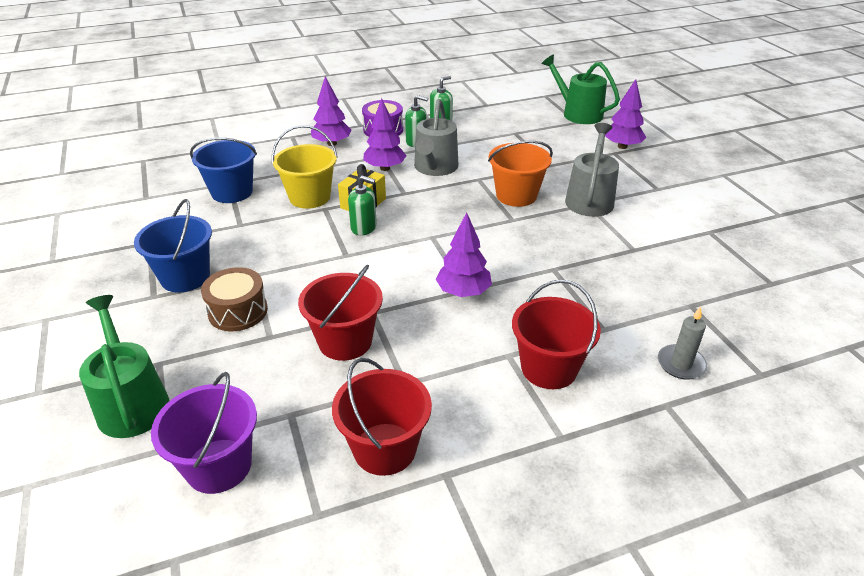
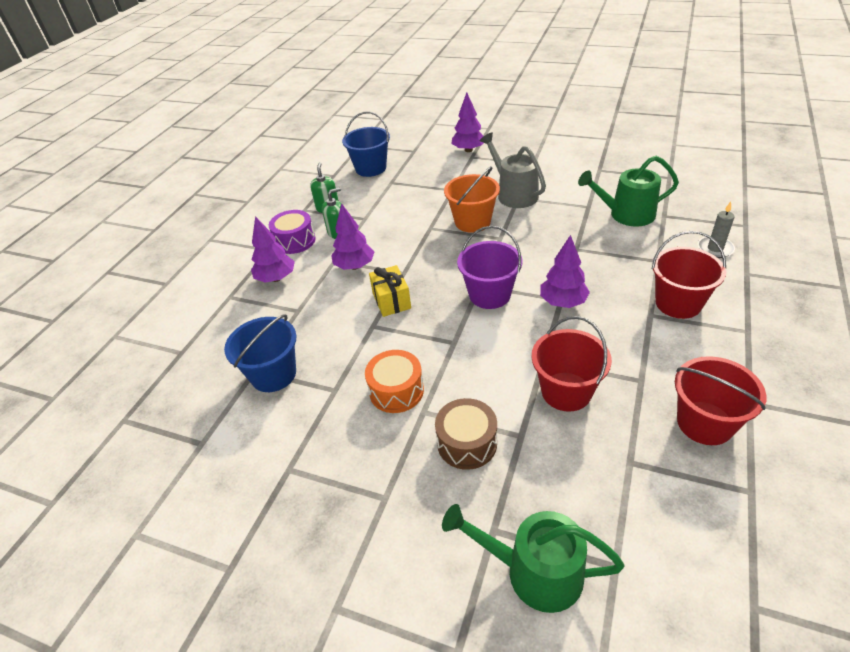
camera: 45 degrees left, 5 degrees up
(185, 277) = (378, 462): blue bucket -> blue bucket (371, 168)
(218, 466) = (661, 535): purple bucket -> purple bucket (489, 295)
(264, 252) = (396, 391): none -> orange drum
(309, 197) = (344, 327): yellow bucket -> none
(364, 227) = (426, 315): green soap dispenser -> none
(435, 168) = (388, 241): grey watering can -> none
(578, 113) = (403, 145): green watering can -> green watering can (626, 214)

